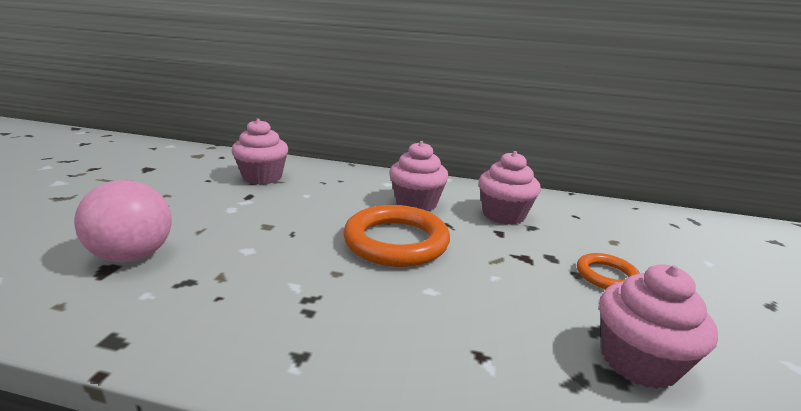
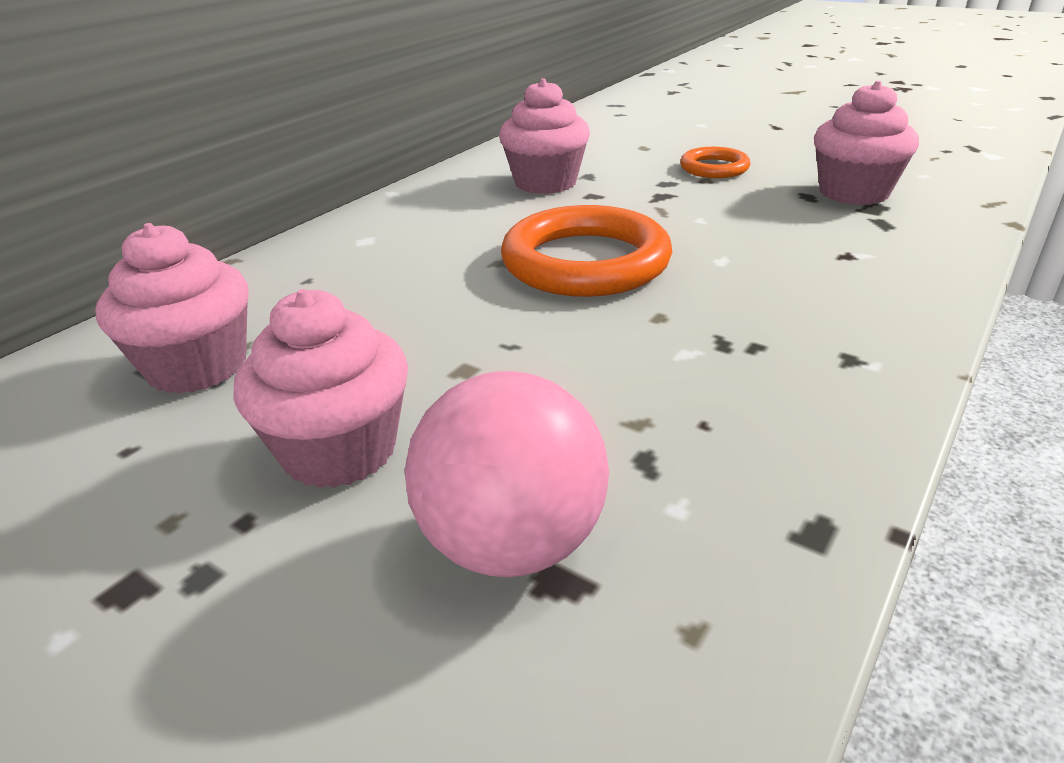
camera: 65 degrees left, 10 degrees up
(416, 204) = (468, 230): pink cupcake -> pink cupcake (339, 450)

